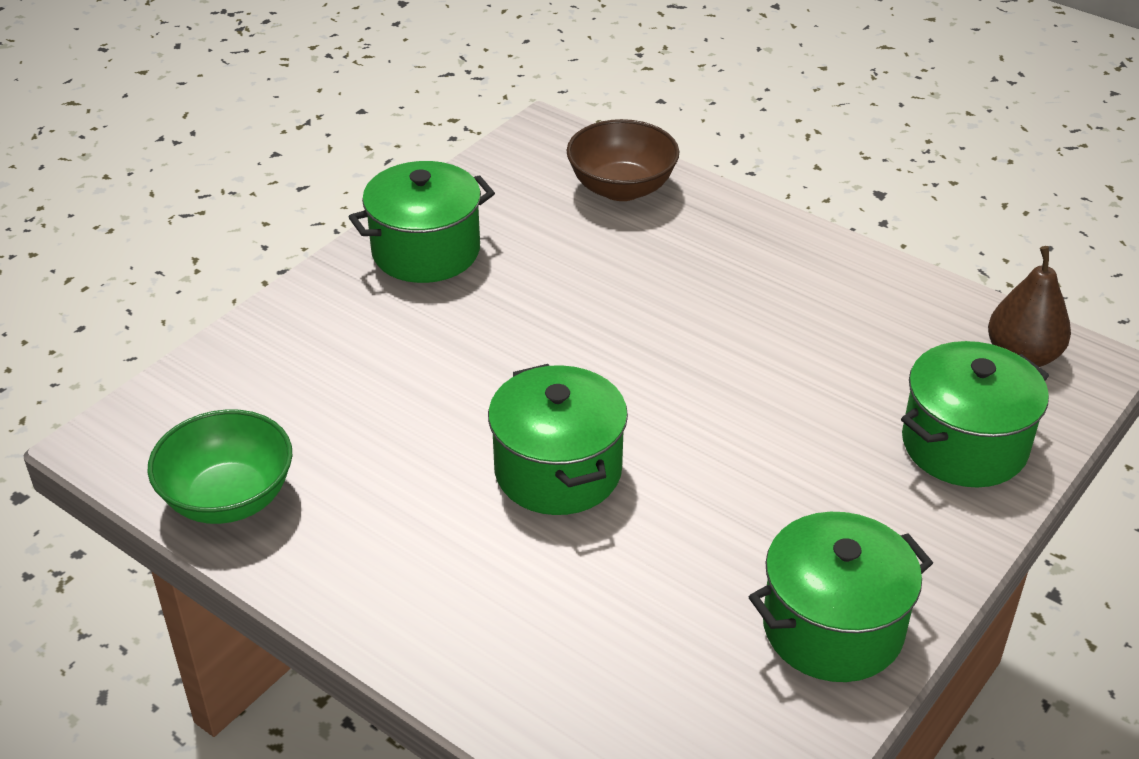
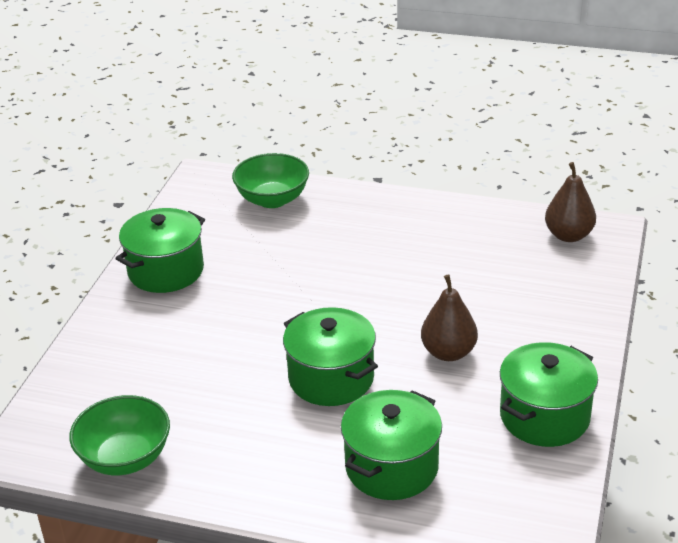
camera: 20 degrees left, 5 degrees down
(621, 188) = (272, 199): brown bowl -> green bowl
(744, 484) = (448, 352): none -> brown pear
(964, 445) = (563, 294): green pot -> green pot (391, 467)

